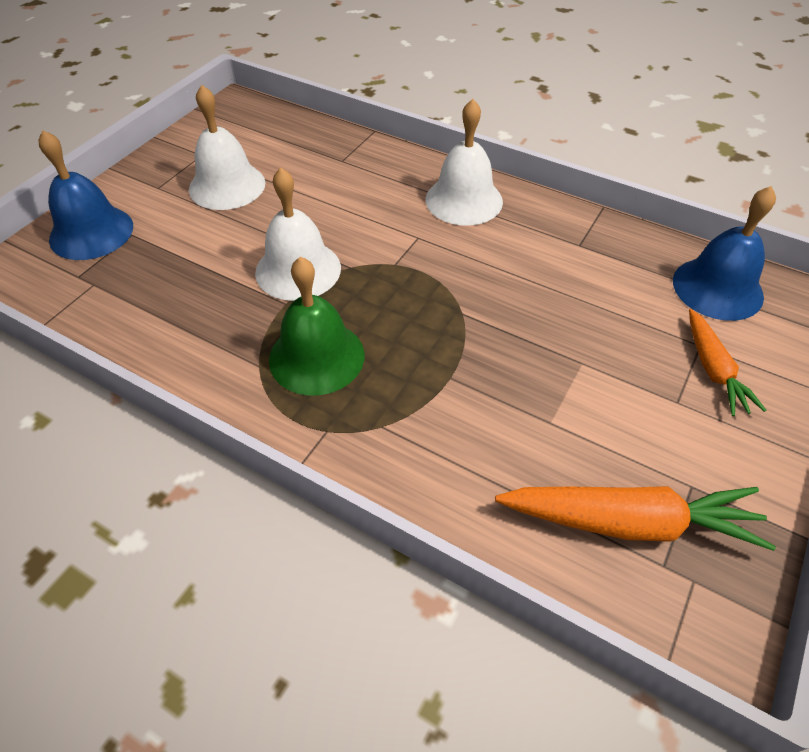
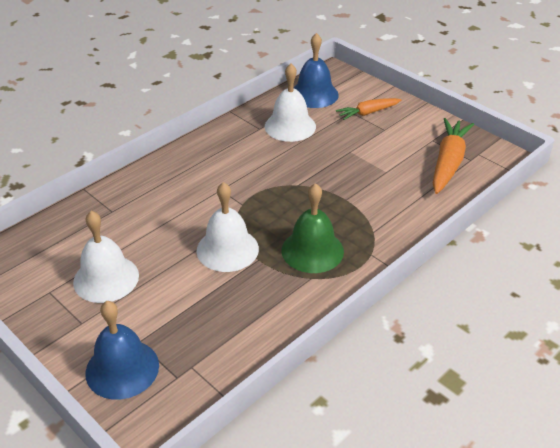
camera: 75 degrees left, 10 degrees down
(464, 200) = (193, 162): white bell -> white bell (290, 126)
(713, 369) = (368, 113): orange carrot -> orange carrot turned 150 degrees clockwise

